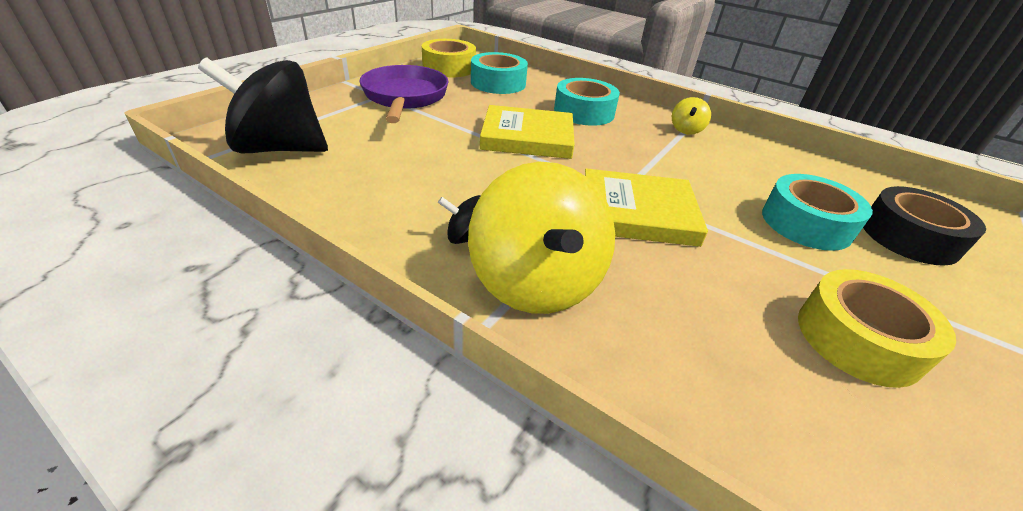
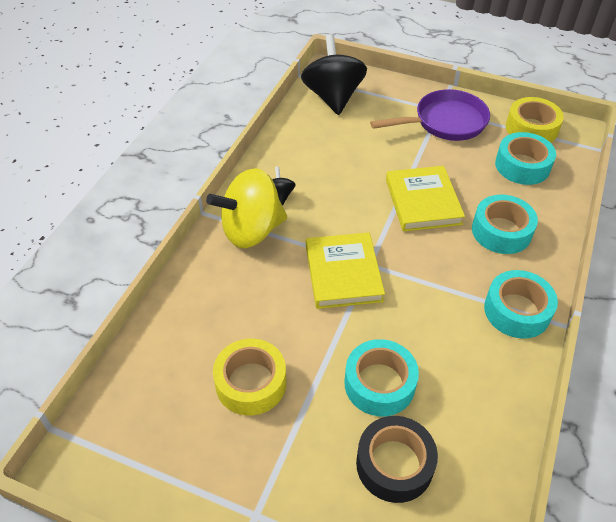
camera: 80 degrees right, 10 degrees up
(686, 130) = (517, 311): yellow spinning top -> turquoise tape

